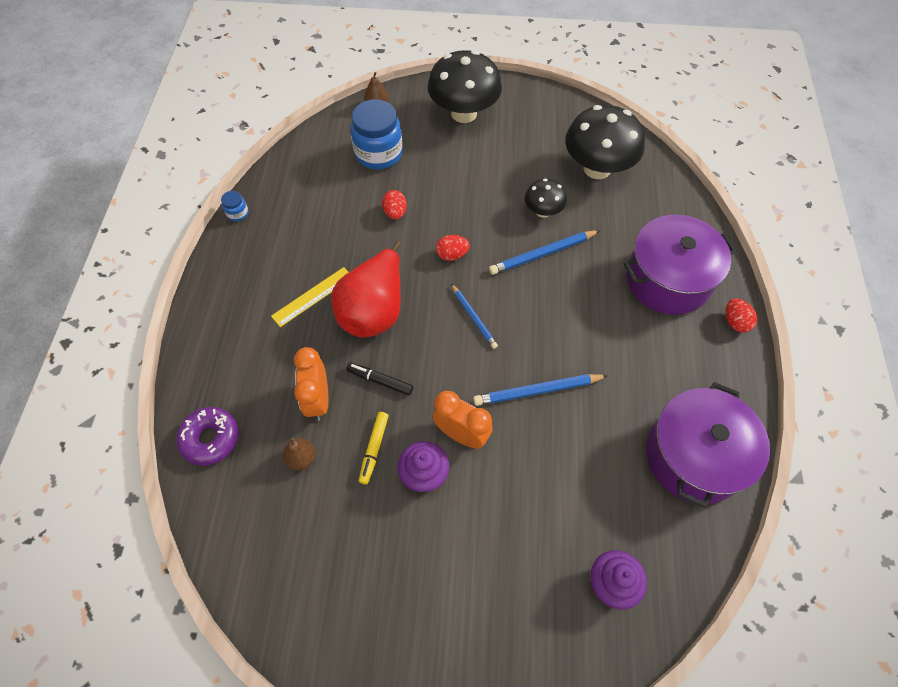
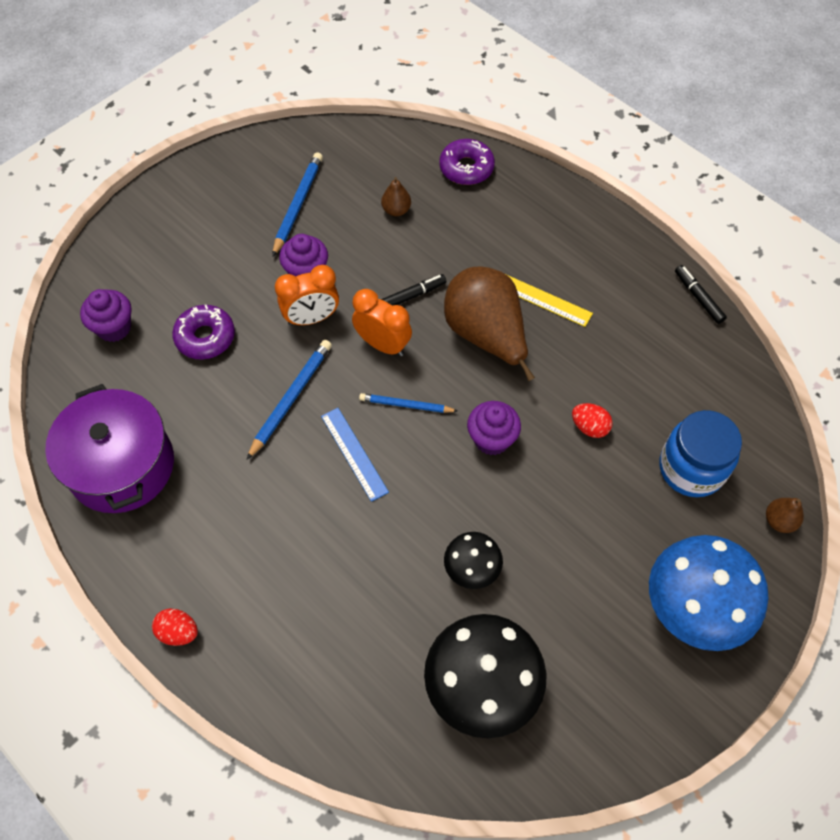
camera: 130 degrees right, 0 degrees up
(238, 213) = (698, 297): blue jar -> black marker
(312, 296) = (543, 299): yellow ruler -> yellow ruler turned 60 degrees counterclockwise
(318, 400) = (435, 246): orange clock -> orange clock (383, 344)
(374, 310) = (486, 335): red pear -> brown pear
(374, 449) = (358, 256): yellow marker -> none
(452, 255) = (492, 439): red egg -> purple cupcake
(464, 113) = (693, 608): black mushroom -> blue mushroom
(536, 320) = (354, 453): none -> blue ruler
(542, 254) = (419, 521): blue pencil -> blue pencil (298, 205)
(549, 498) = (205, 337): none -> purple donut
(667, 279) = (281, 616): purple pot -> none

